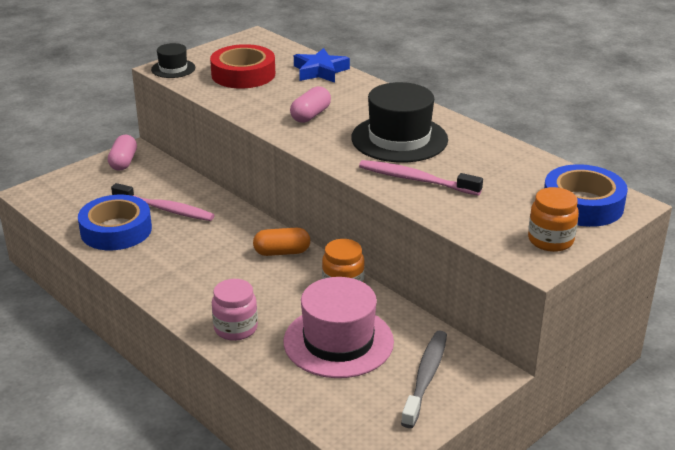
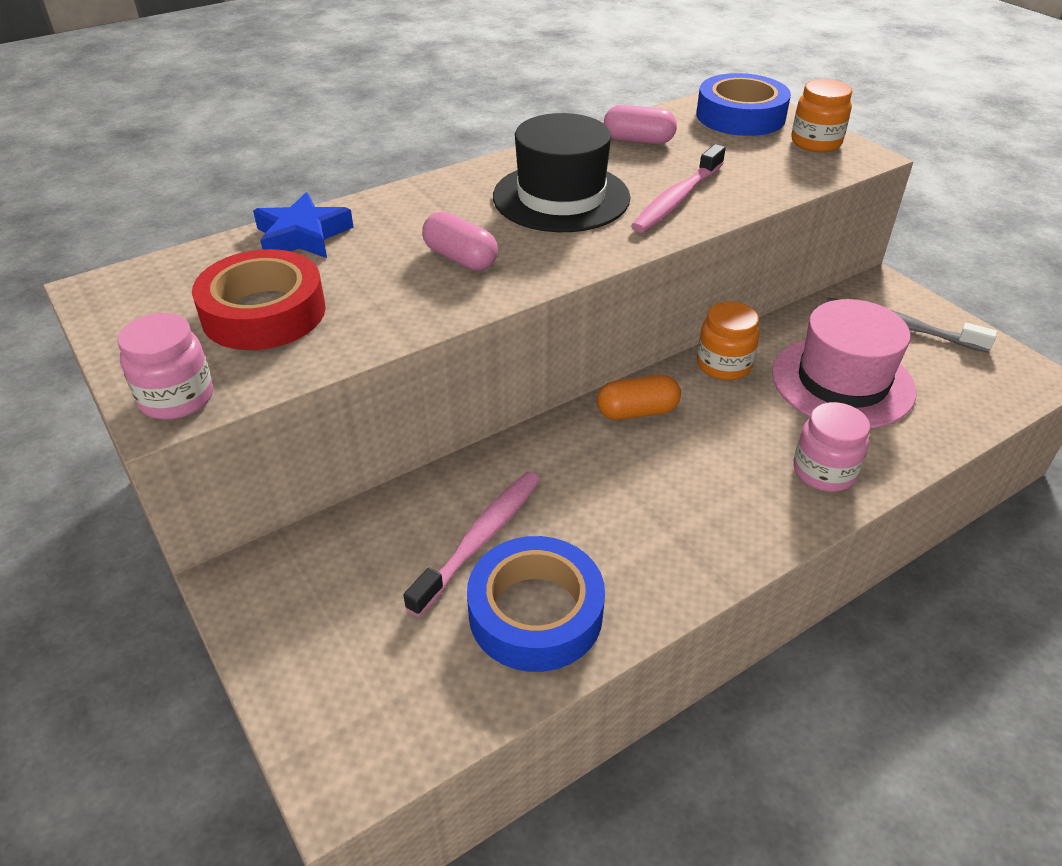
camera: 80 degrees left, 10 degrees up
(123, 162) = (274, 601): pink capsule -> pink capsule (638, 140)
(173, 69) = (177, 398): black hat -> pink jar
(282, 252) = (637, 411): orange capsule -> orange capsule turned 75 degrees clockwise

